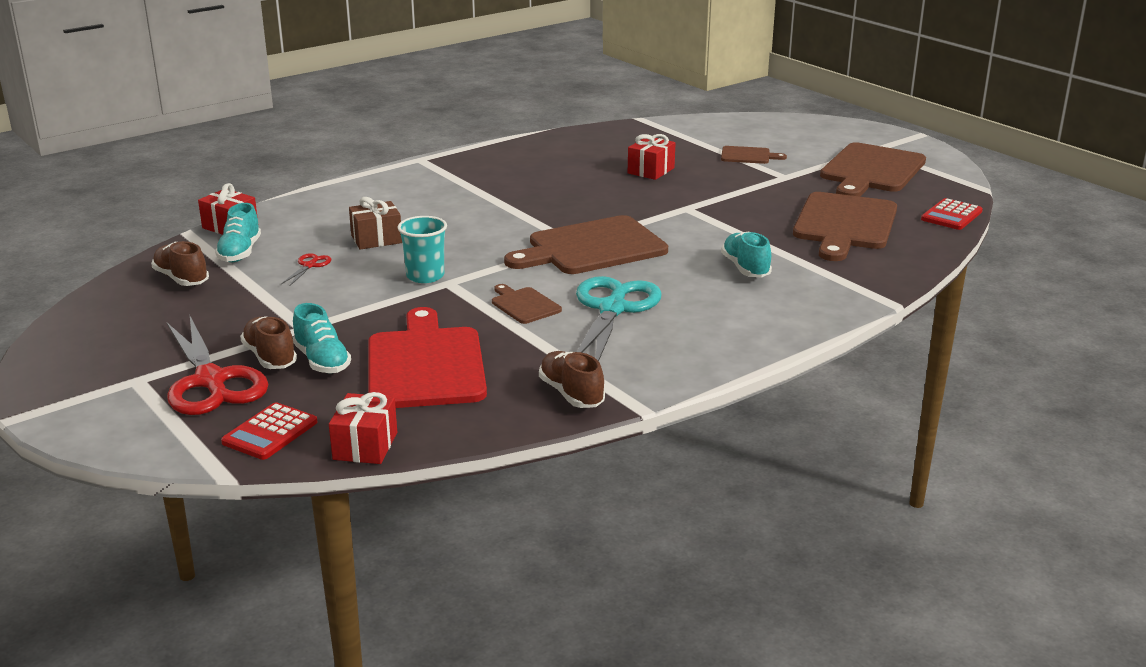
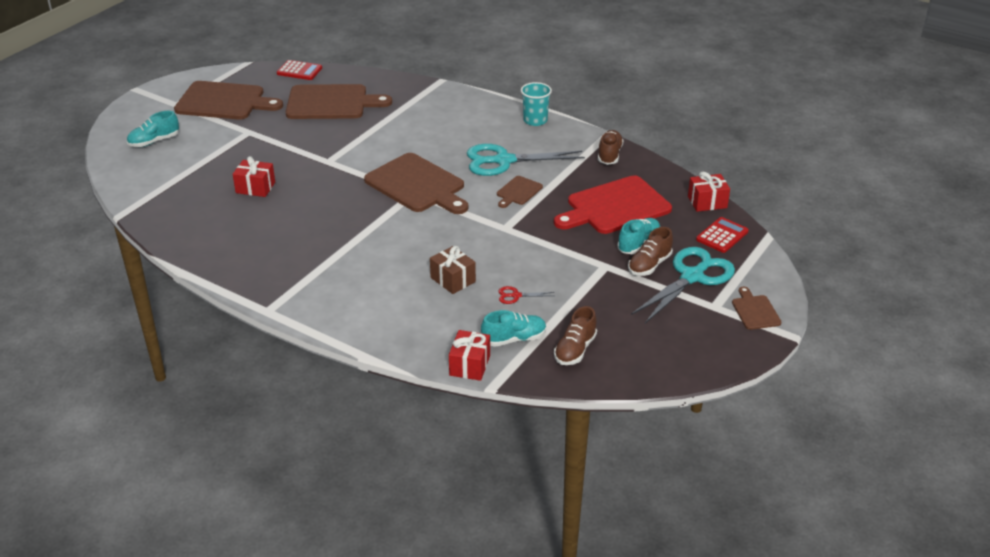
camera: 110 degrees left, 10 degrees up
(211, 381) = (692, 277): red scissors -> turquoise scissors
(270, 432) = (722, 235): red calculator -> red calculator turned 60 degrees counterclockwise
(425, 276) = (501, 240): turquoise cup -> turquoise cup (535, 120)
(571, 394) = (609, 155): brown shoe -> brown shoe turned 150 degrees clockwise
(745, 268) = (419, 127): turquoise shoe -> turquoise shoe (154, 142)
(748, 156) = (206, 151): brown cutting board -> brown cutting board (755, 311)

